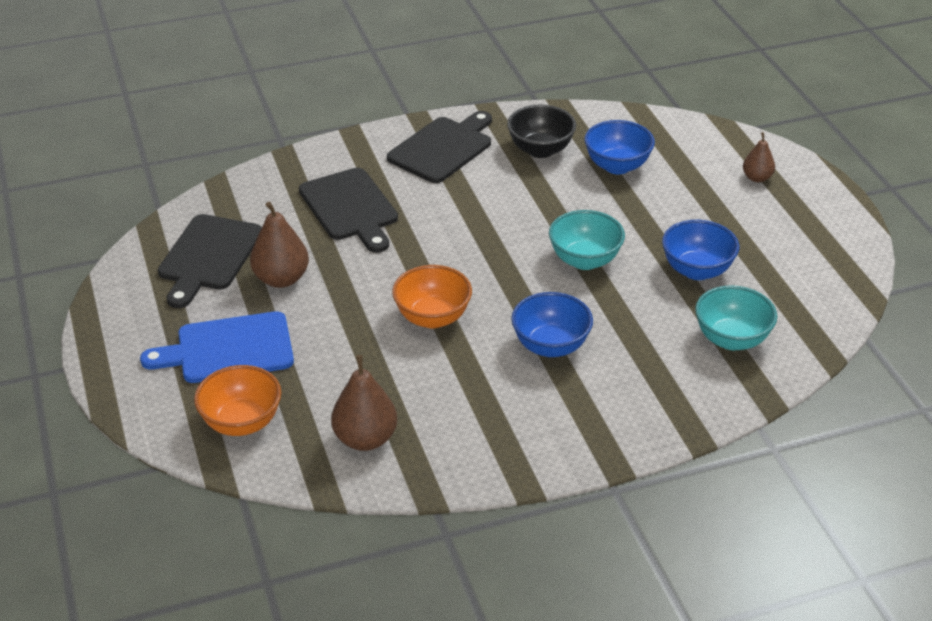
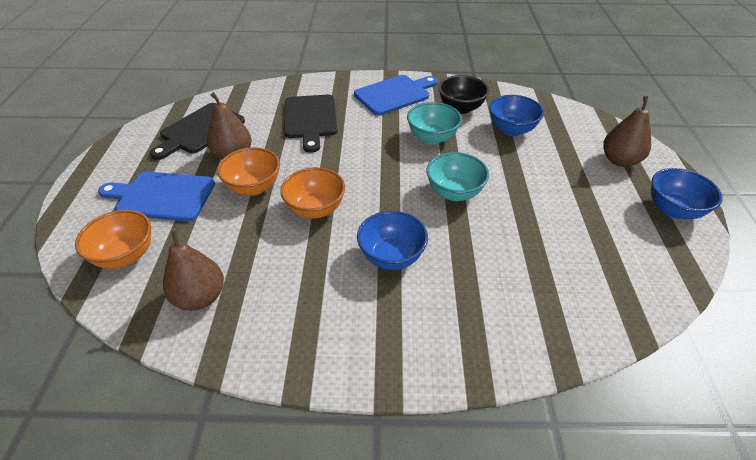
camera: 20 degrees right, 5 degrees up
(338, 311) = (254, 187): none -> orange bowl
(443, 148) = (395, 94): black cutting board -> blue cutting board
(696, 270) = (542, 223): blue bowl -> blue bowl (673, 210)
(731, 339) = (550, 293): turquoise bowl -> turquoise bowl (432, 138)
(757, 178) = (619, 160): brown pear -> brown pear, size x1.67

